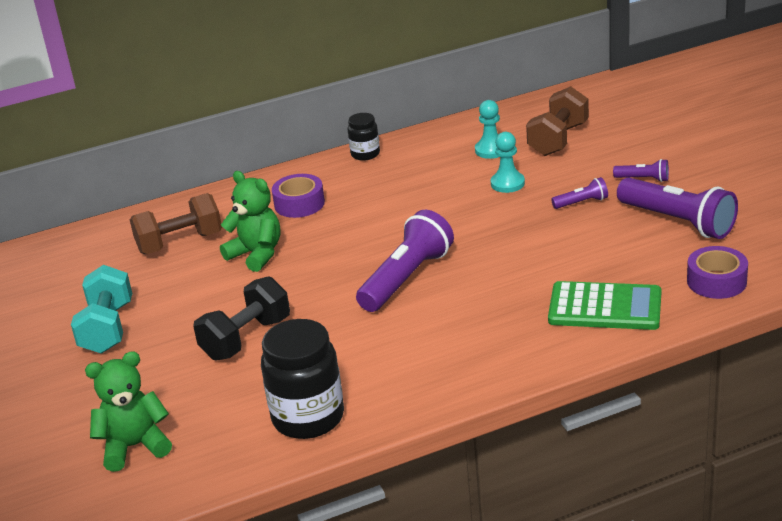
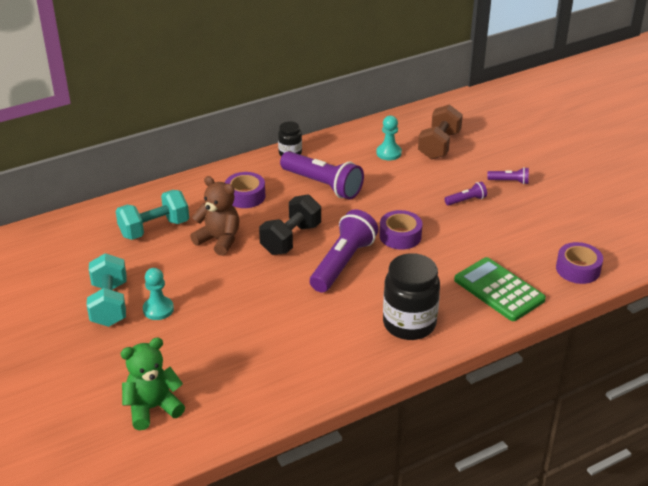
camera: 10 degrees left, 5 degrees up
(180, 243) = (154, 229): brown dumbbell -> turquoise dumbbell
(246, 338) = (225, 314): black dumbbell -> black dumbbell (291, 239)
(256, 254) = (219, 240): green teddy bear -> brown teddy bear
(308, 418) = (287, 383): black jar -> black jar (409, 324)
(487, 246) = (400, 236): none -> purple tape
(507, 183) = (406, 182): turquoise pawn -> turquoise pawn (158, 309)
(605, 307) = (499, 290): green calculator -> green calculator turned 135 degrees counterclockwise
(678, 222) = (541, 218): purple flashlight -> purple flashlight (323, 185)

